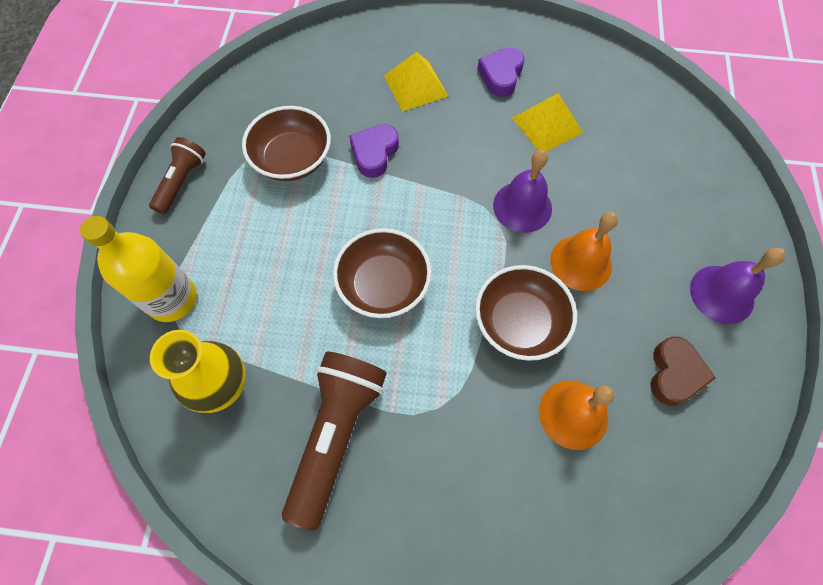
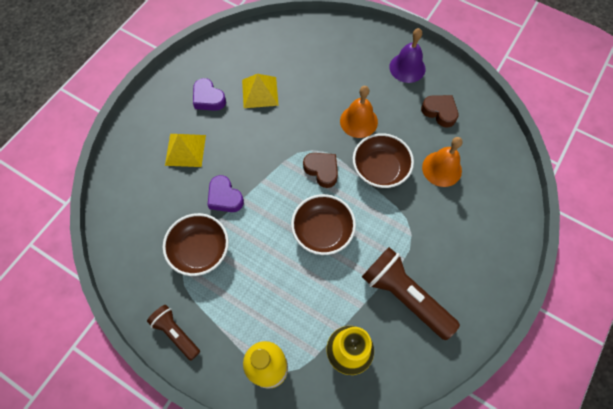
camera: 65 degrees left, 0 degrees up
(474, 247) = (322, 170): none -> brown heart
(522, 206) = (308, 132): purple bell -> none

